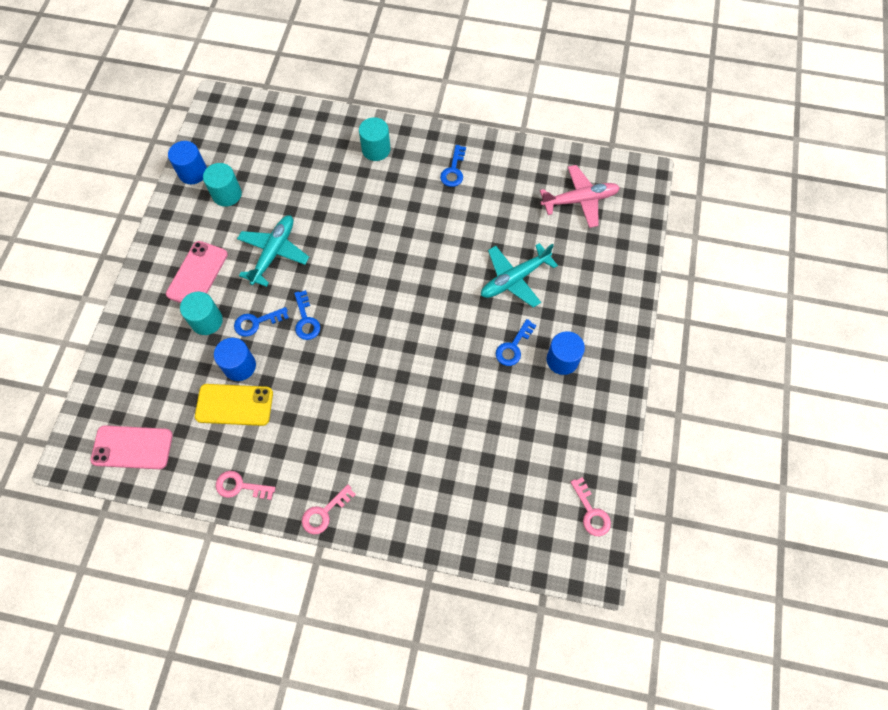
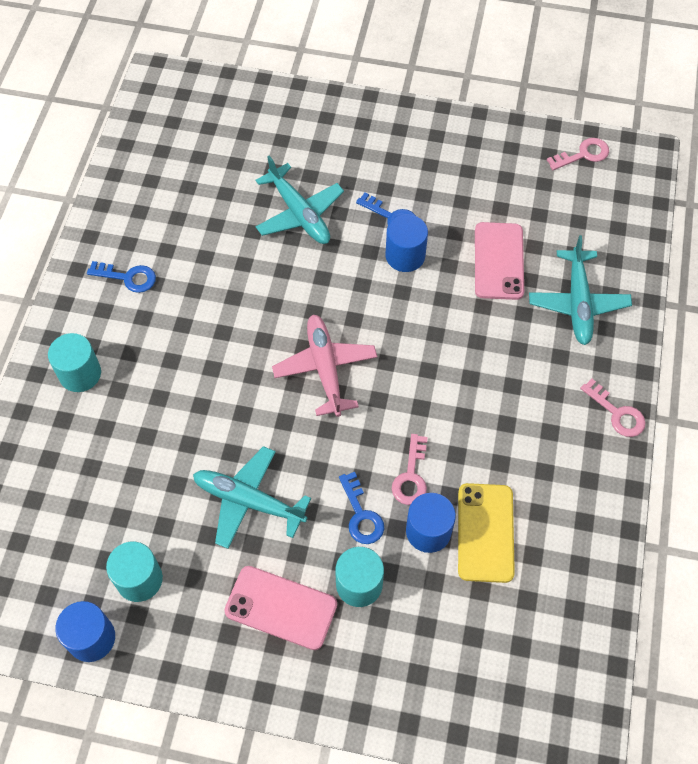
camera: 90 degrees left, 5 degrees down
(132, 447) = (557, 664): pink phone -> pink phone (498, 261)
(240, 486) = (595, 514): pink key -> pink key (411, 476)
(306, 320) = (357, 451): blue key -> none
(430, 491) = (578, 302): none -> turquoise plane
(562, 360) = (407, 171): blue cylinder -> blue cylinder (405, 256)
(579, 200) = (189, 143): pink plane -> pink plane (325, 369)

